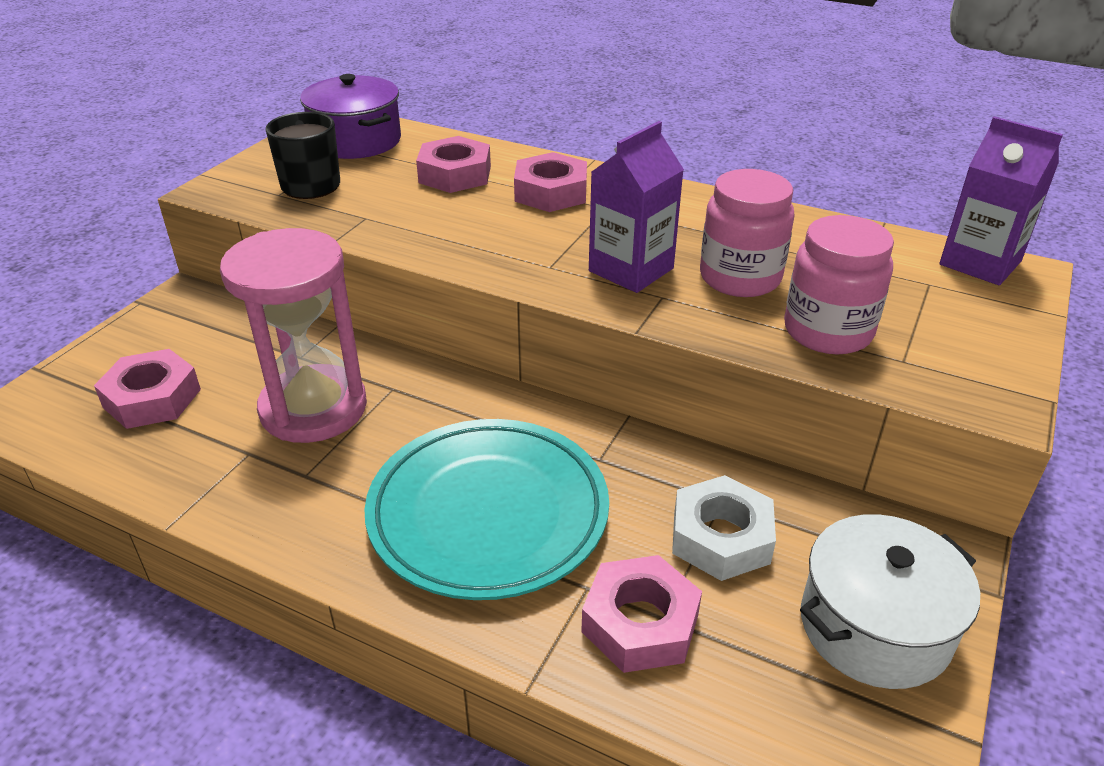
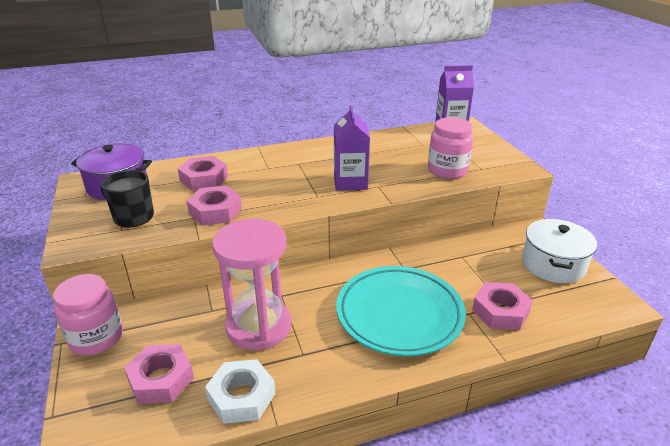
camera: 45 degrees left, 5 degrees down
(550, 192) = (264, 167): pink nut -> pink nut (215, 211)
(721, 537) = (479, 268): white nut -> white nut (241, 396)
(740, 278) = (392, 166): pink jar -> pink jar (96, 338)

